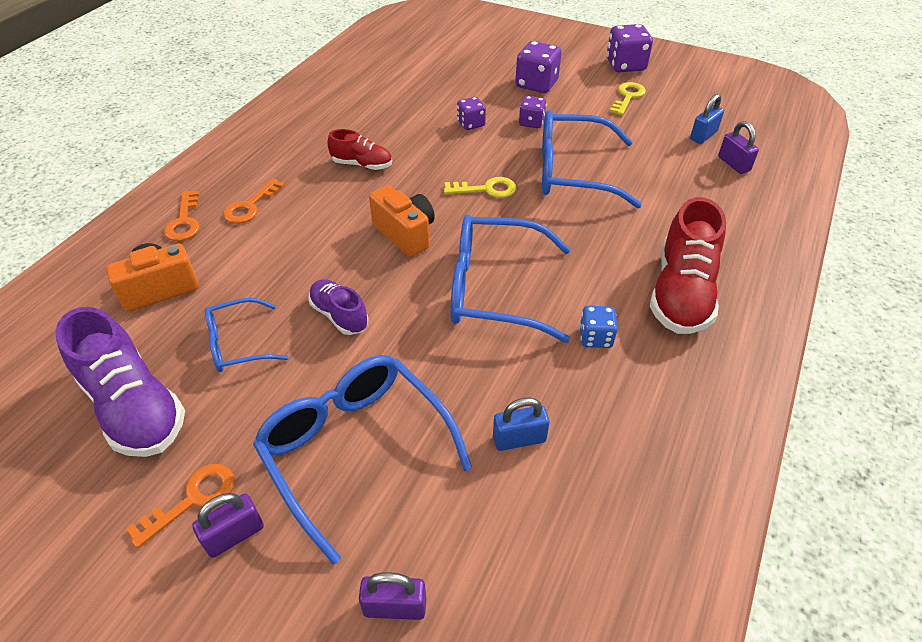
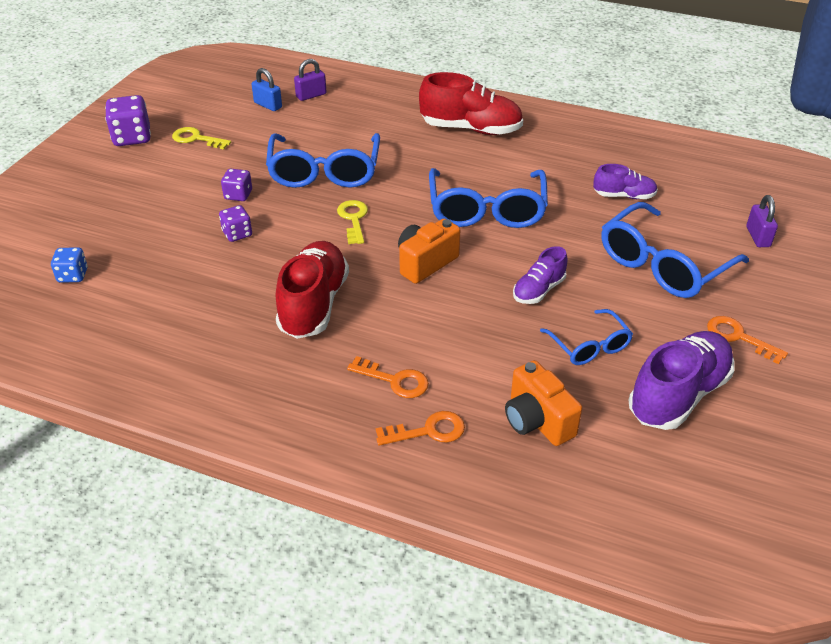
camera: 95 degrees left, 5 degrees down
(234, 535) = (752, 310): purple padlock -> none
(362, 164) = (314, 304): red shoe -> red shoe, size x1.80
(519, 439) = (624, 196): blue padlock -> purple shoe
(536, 84) = (161, 192): purple dice -> none
(595, 337) = (525, 165): blue dice -> blue dice (73, 275)

